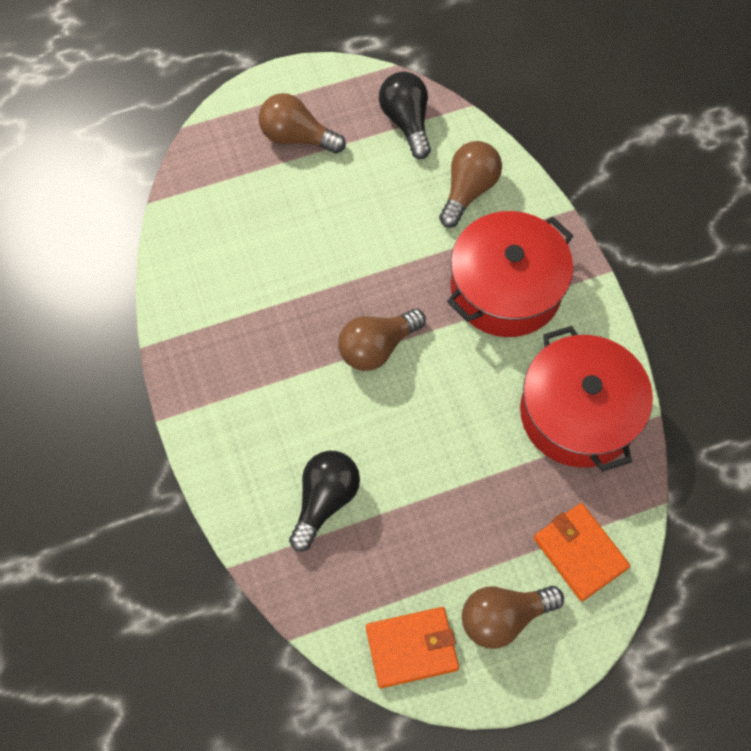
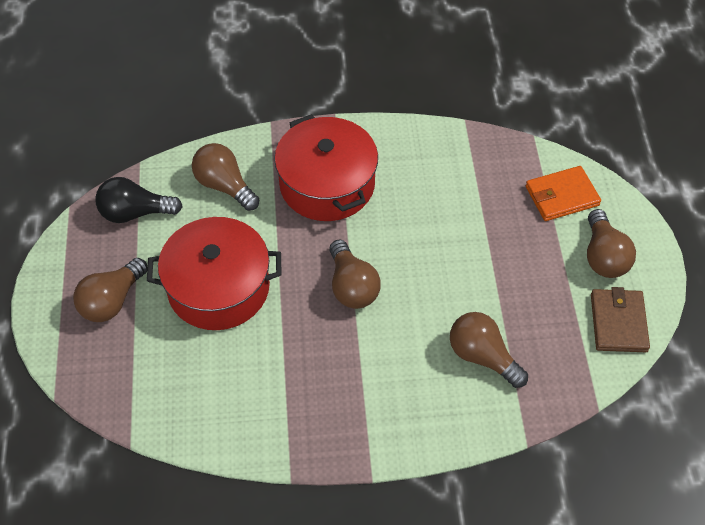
camera: 75 degrees left, 10 degrees down
(325, 500) = (482, 356): black light bulb -> brown light bulb
(412, 648) = (618, 322): orange wallet -> brown wallet
(578, 413) = (450, 167): red pot -> red pot (218, 287)

